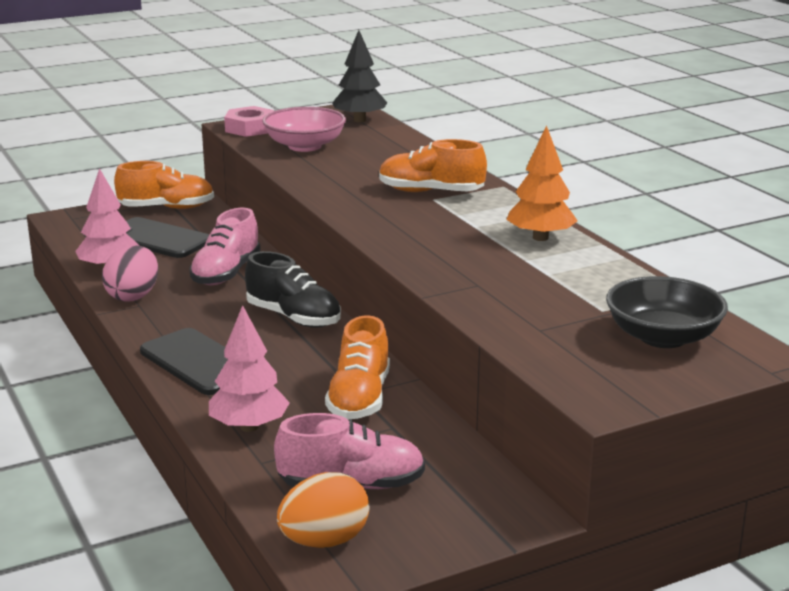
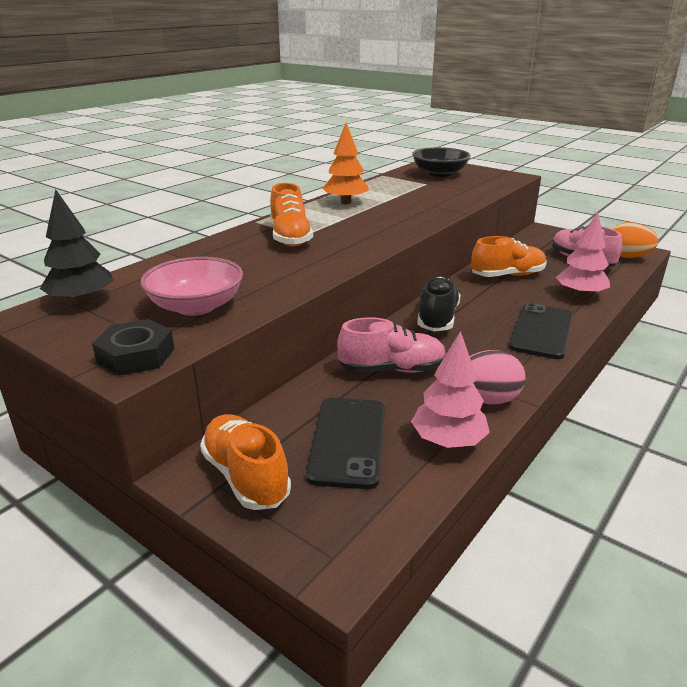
camera: 115 degrees left, 5 degrees up
(250, 128) = (136, 355): pink nut -> black nut

